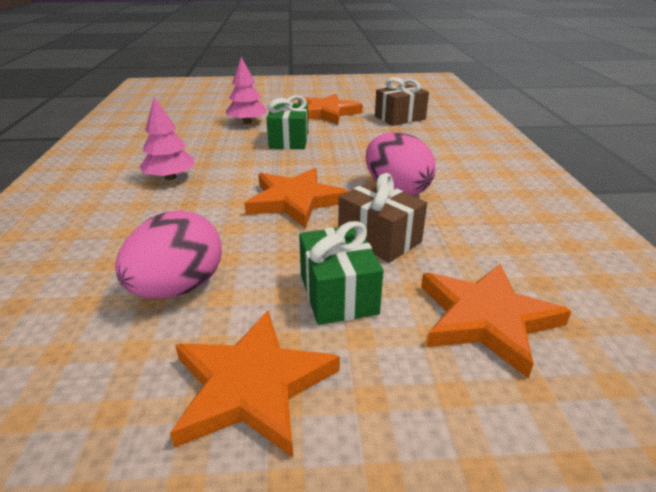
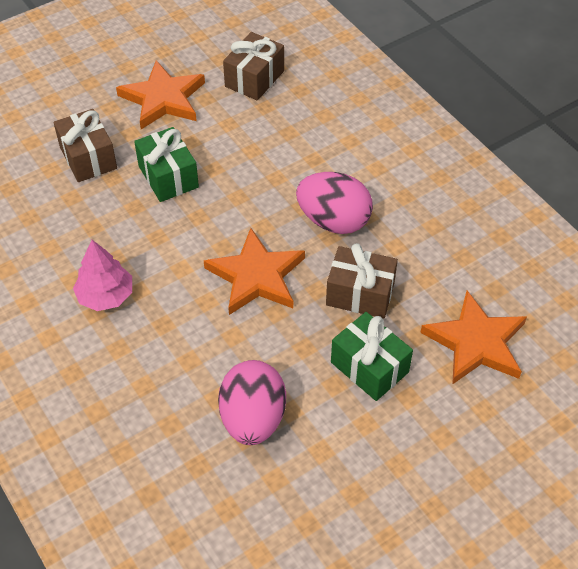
camera: 30 degrees left, 20 degrees up
(247, 122) = (88, 158): pink tree -> brown gift
(252, 386) = (371, 465): orange star -> none

